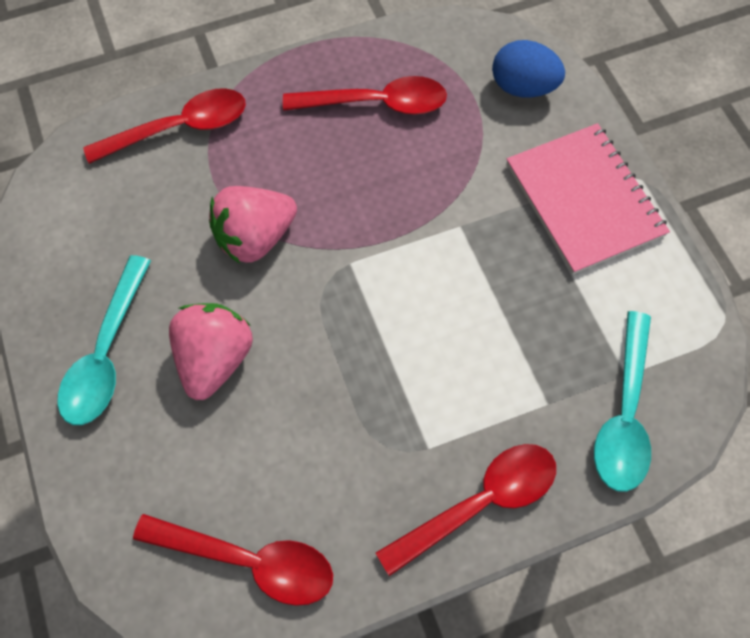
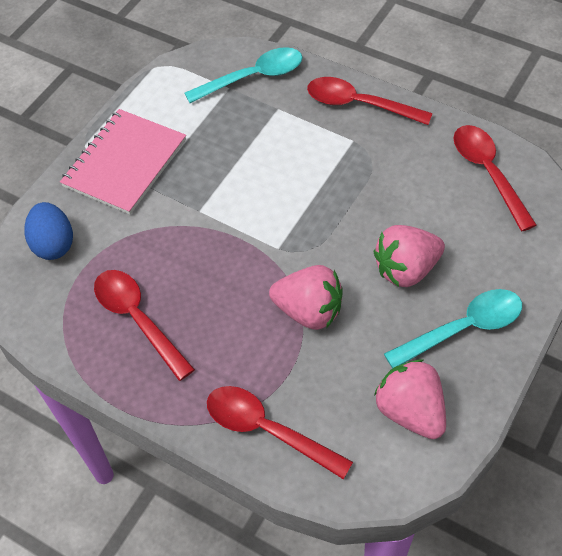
camera: 125 degrees left, 10 degrees down
(83, 242) = (410, 411): none -> pink strawberry

